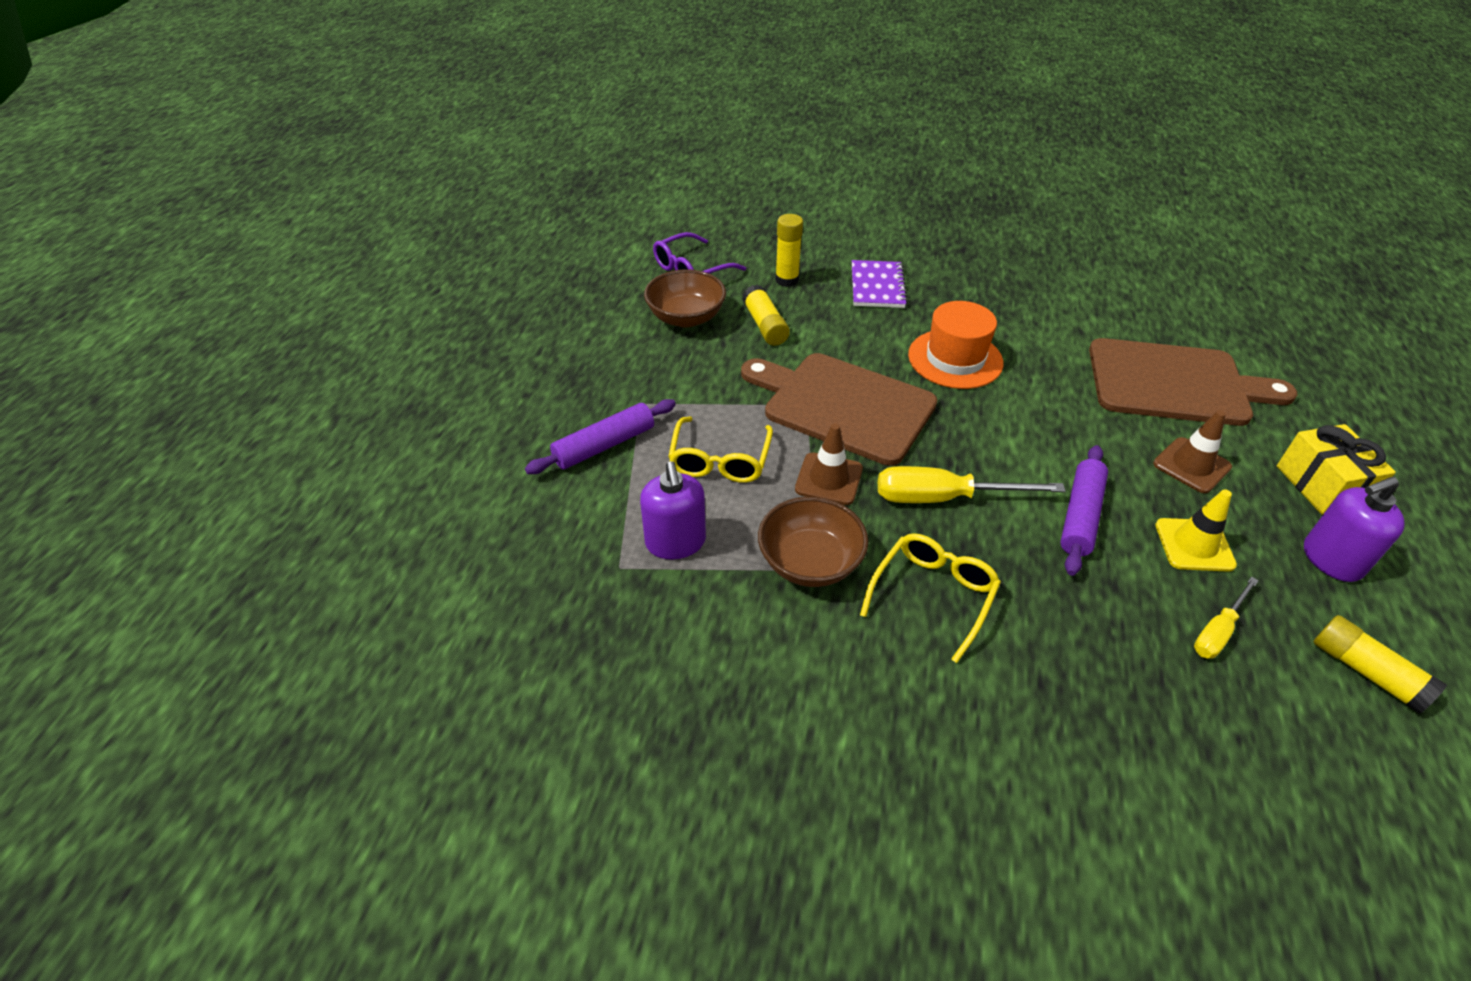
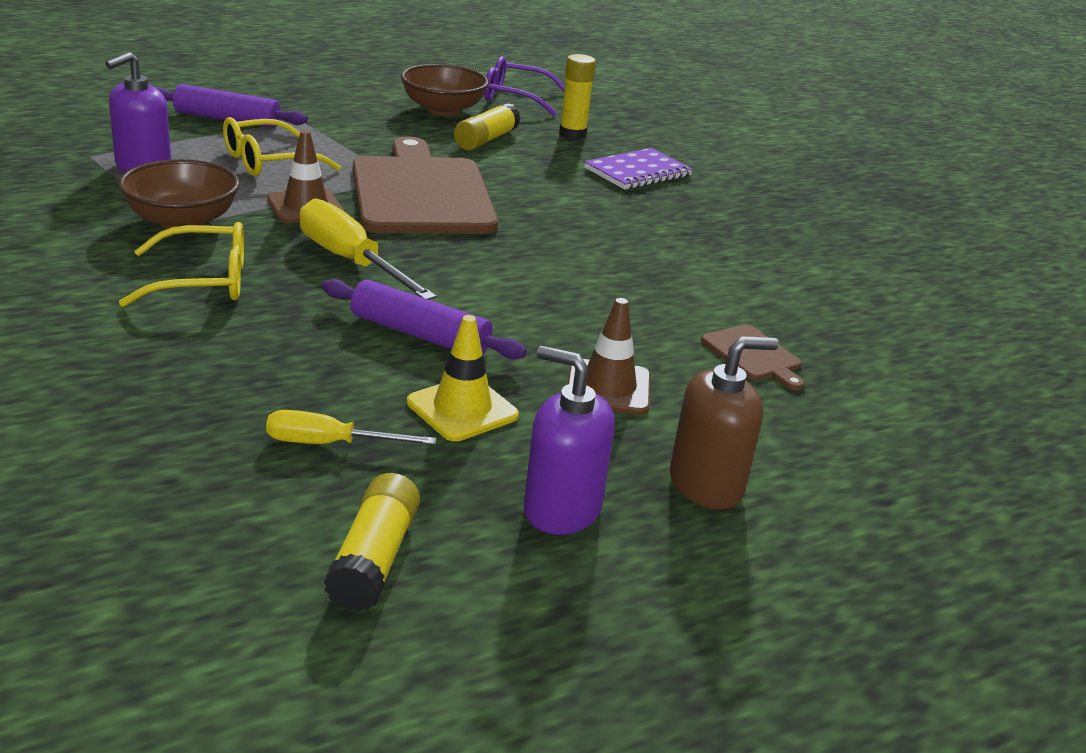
camera: 45 degrees right, 15 degrees down
(955, 359) = (582, 228): orange hat -> none
(1080, 516) = (420, 335): purple rolling pin -> purple rolling pin turned 45 degrees clockwise
(1175, 384) = (753, 355): brown cutting board -> brown cutting board, size x0.42
(1321, 485) = (706, 485): yellow gift -> brown soap dispenser

